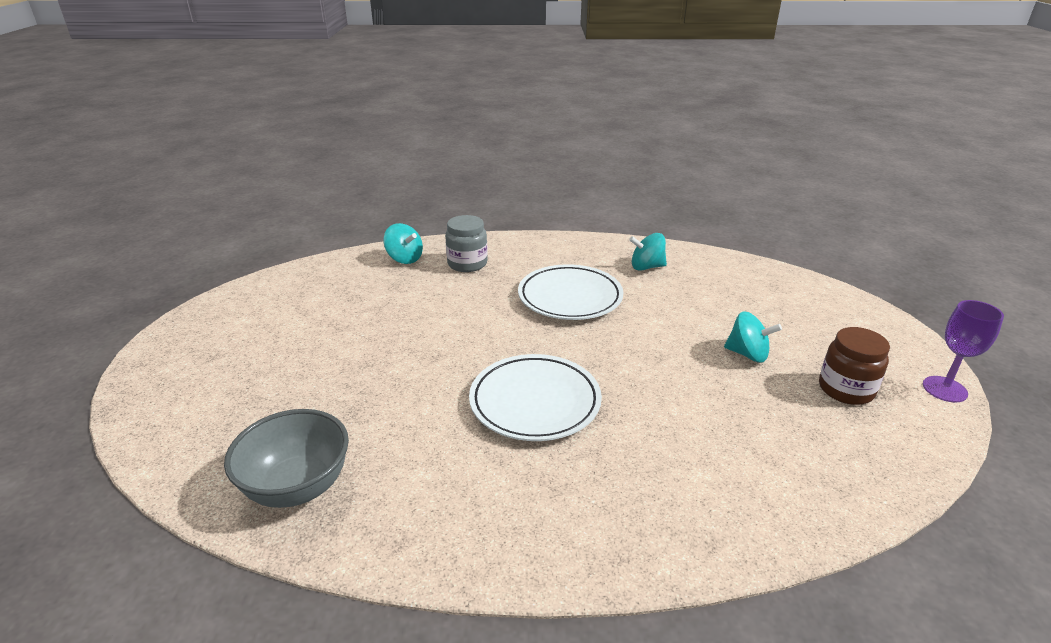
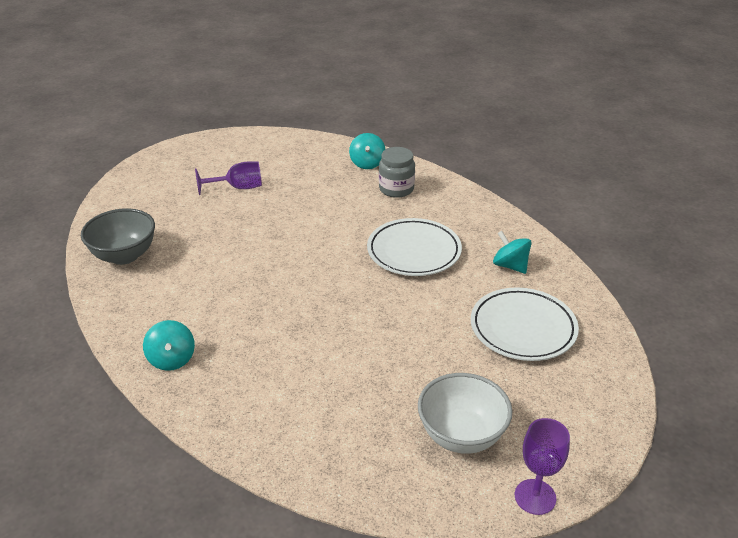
camera: 50 degrees right, 5 degrees up
(312, 342) = (238, 188): none -> purple goblet
(535, 402) = (276, 295): white plate -> white plate (523, 328)
(747, 354) = (447, 366): turquoise spinning top -> turquoise spinning top (172, 359)
(846, 389) = (461, 435): brown jar -> white bowl

